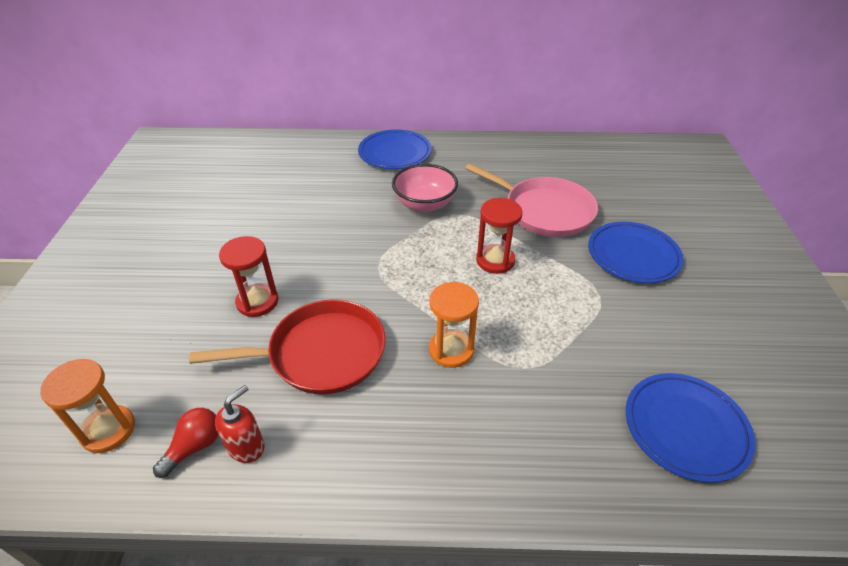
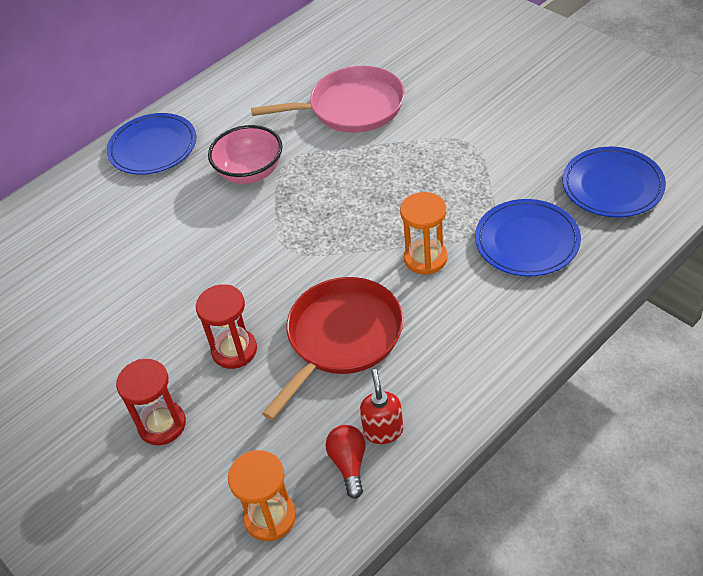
camera: 40 degrees left, 5 degrees up
(495, 261) = (369, 174): red hourglass -> red hourglass (162, 424)
(633, 255) = (456, 96): blue plate -> blue plate (527, 241)

